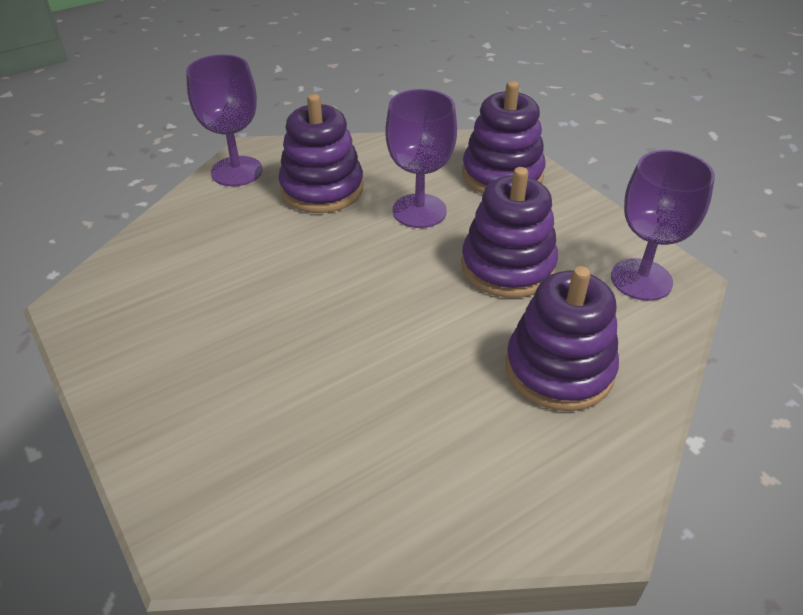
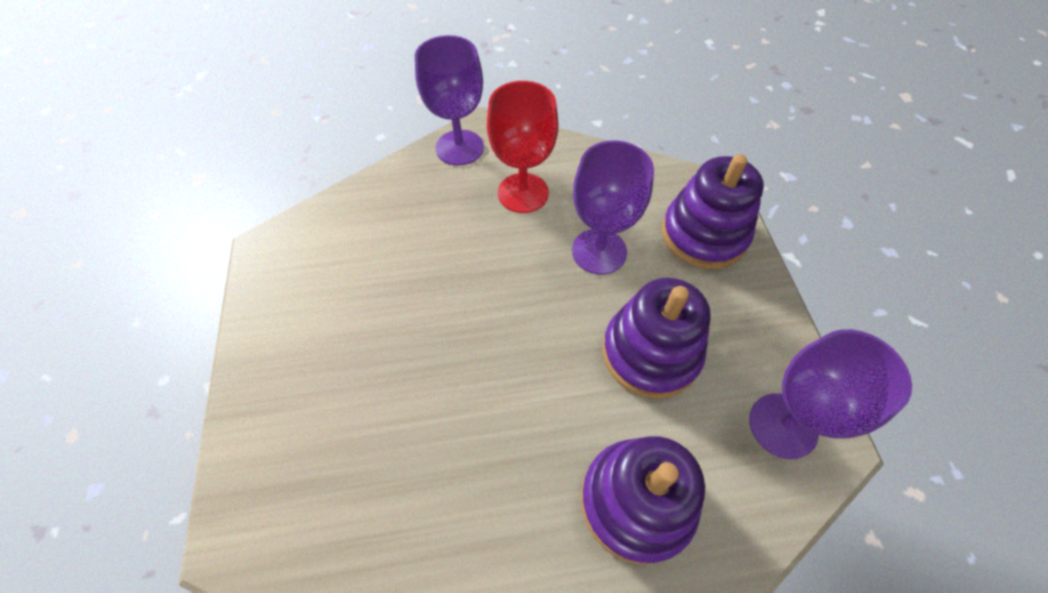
camera: 25 degrees right, 15 degrees up
(322, 189) = (523, 193): purple stacking toy -> red goblet

